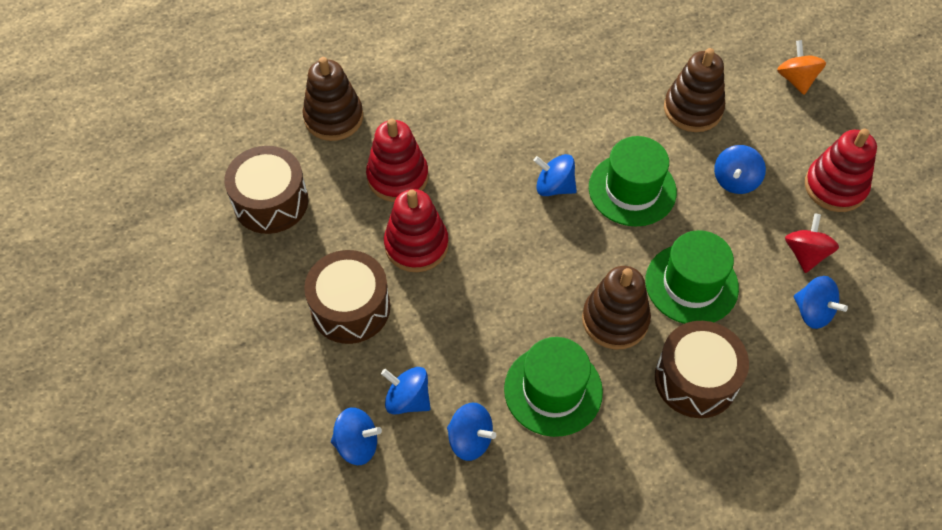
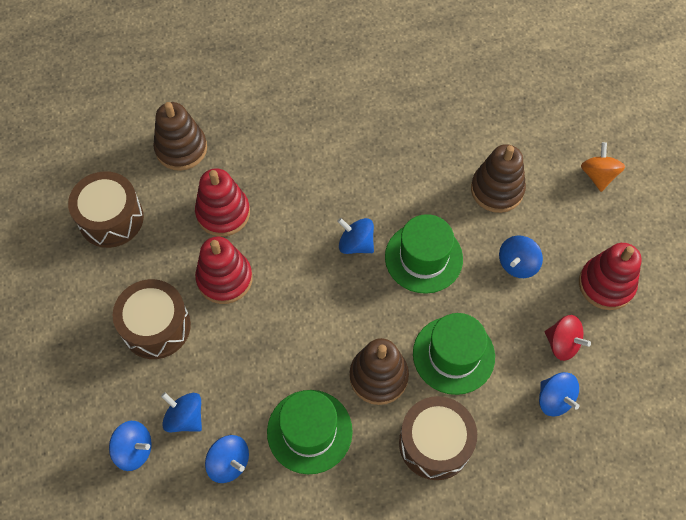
camera: 10 degrees right, 5 degrees up
(805, 254) = (562, 344): red spinning top -> red spinning top turned 105 degrees clockwise

